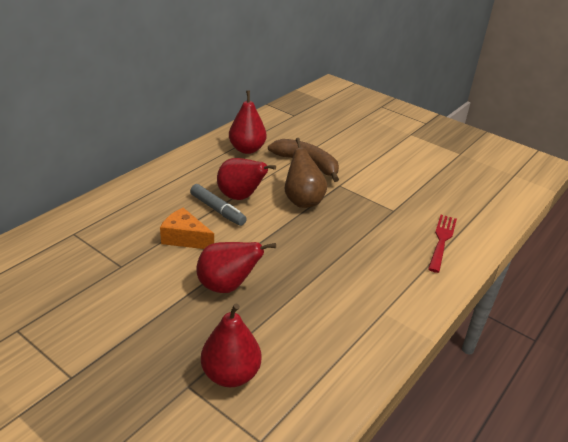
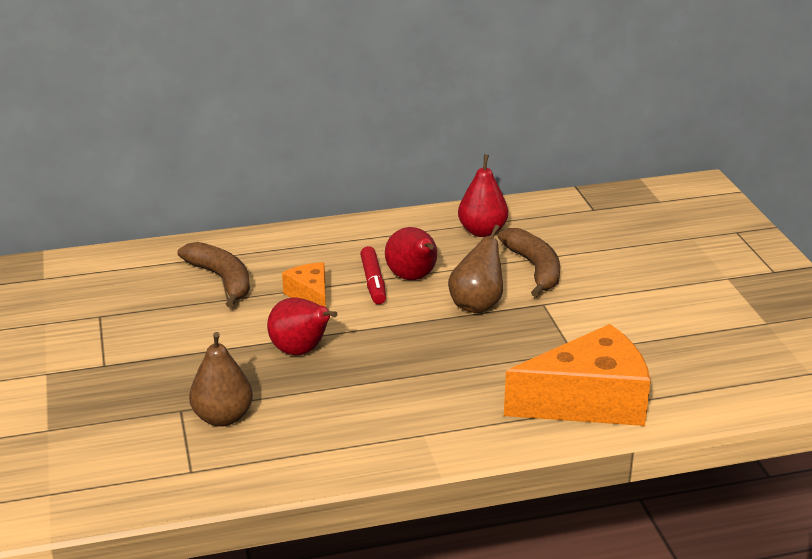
camera: 40 degrees right, 5 degrees down
(98, 252) = (222, 280): none -> brown banana
(217, 210) = (373, 282): grey marker -> red marker
(231, 374) = (222, 417): red pear -> brown pear
(442, 240) = (588, 401): red fork -> orange cheese

